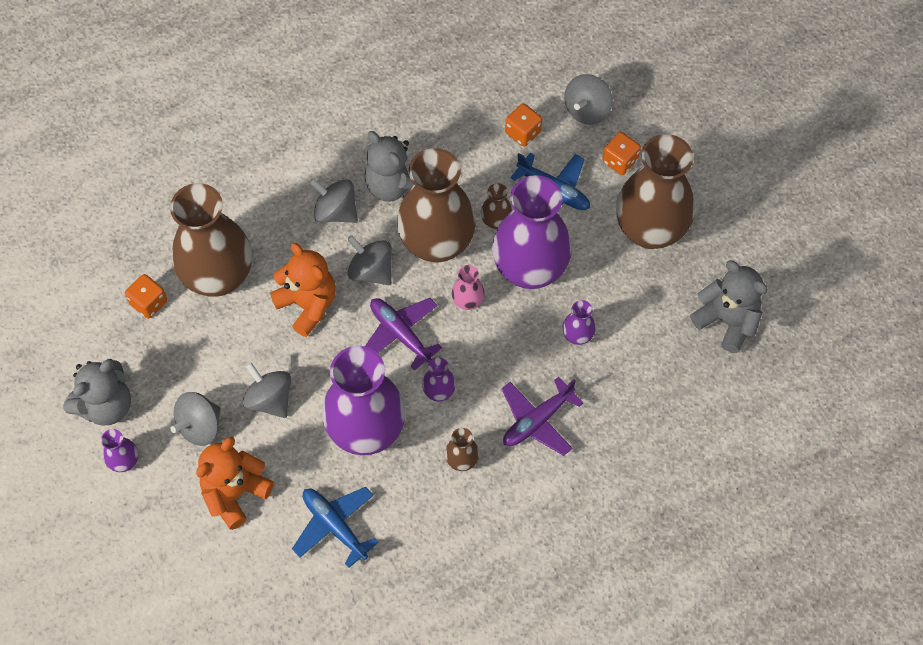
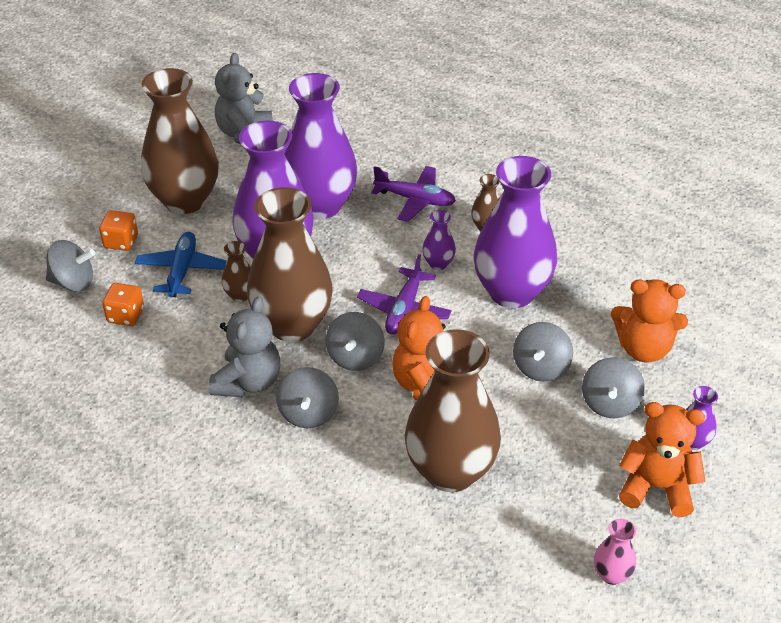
camera: 120 degrees left, 20 degrees down
(106, 405) = (656, 487): grey teddy bear -> orange teddy bear
(149, 303) = (524, 514): orange dice -> none
(200, 426) = (610, 404): grey spinning top -> grey spinning top turned 90 degrees clockwise
(335, 526) = (608, 274): blue plane -> none
(468, 301) = (338, 280): pink vase -> pink vase (611, 574)
(577, 336) = (320, 205): purple vase -> purple vase, size x2.41

